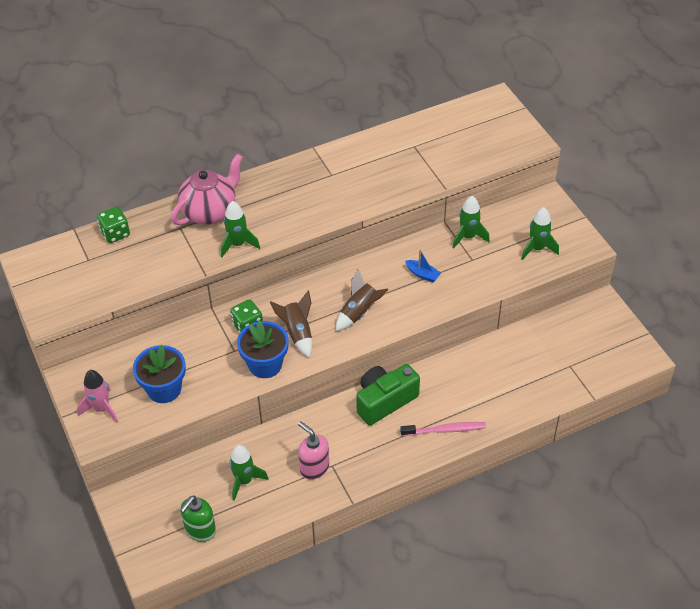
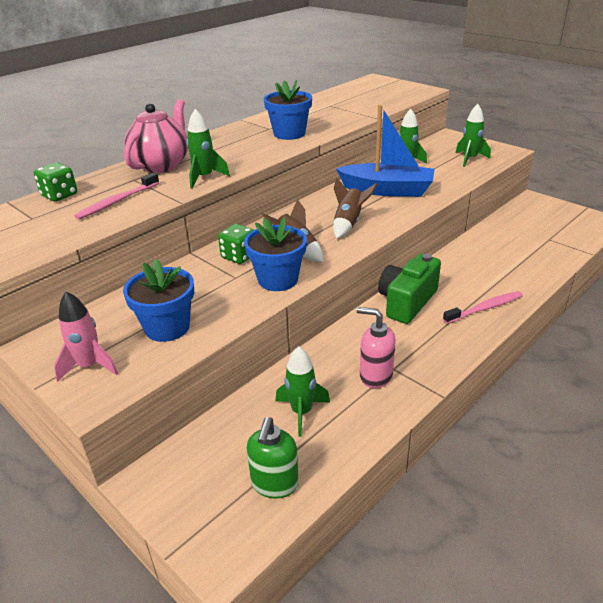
camera: 20 degrees left, 15 degrees down
(157, 258) = (117, 202): none -> pink toothbrush
(344, 192) = (289, 134): none -> blue flower pot
(422, 274) = (387, 190): blue boat -> blue boat, size x2.48

